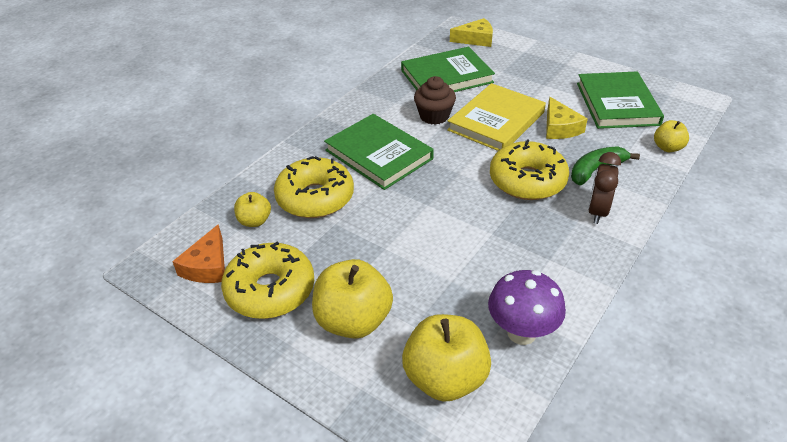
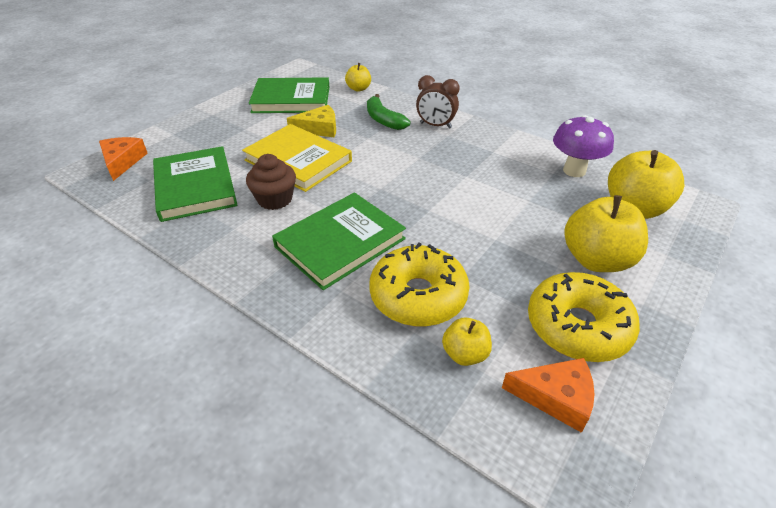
camera: 90 degrees left, 0 degrees up
(476, 39) = (122, 161): yellow cheese -> orange cheese
(527, 181) = (395, 152): yellow donut -> none

